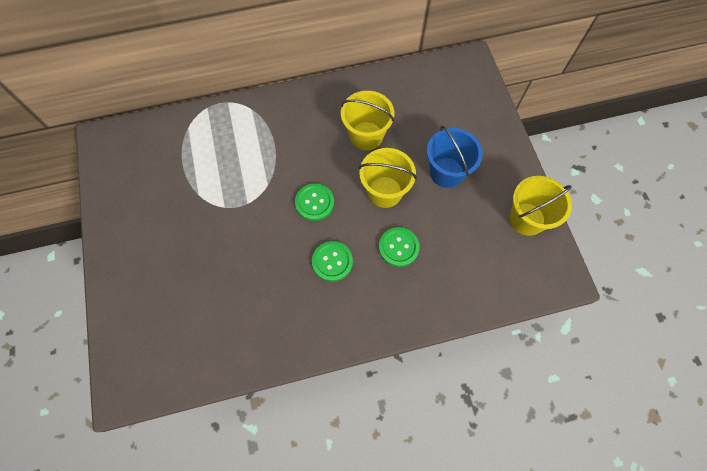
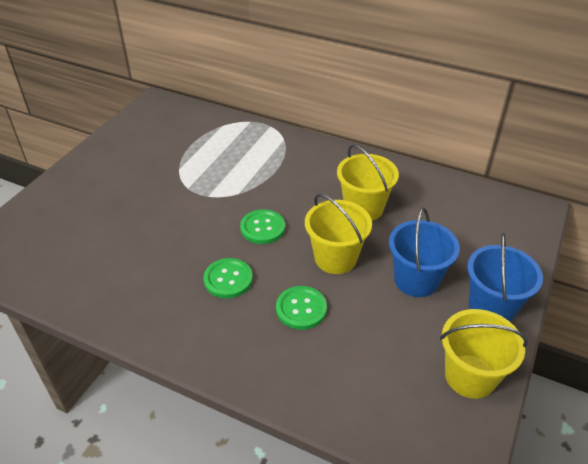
camera: 40 degrees right, 25 degrees down
(502, 160) = (491, 307): none -> blue bucket

